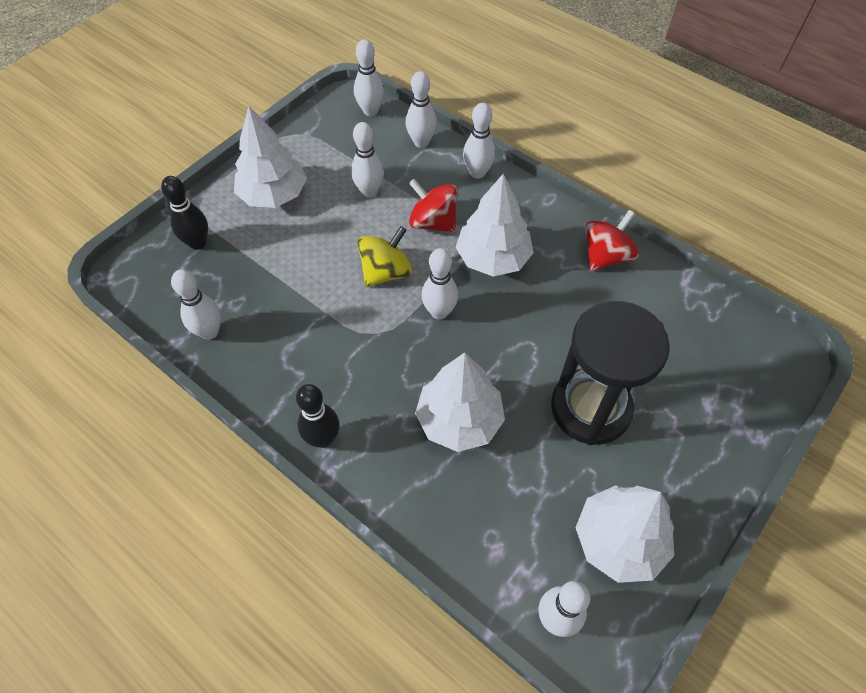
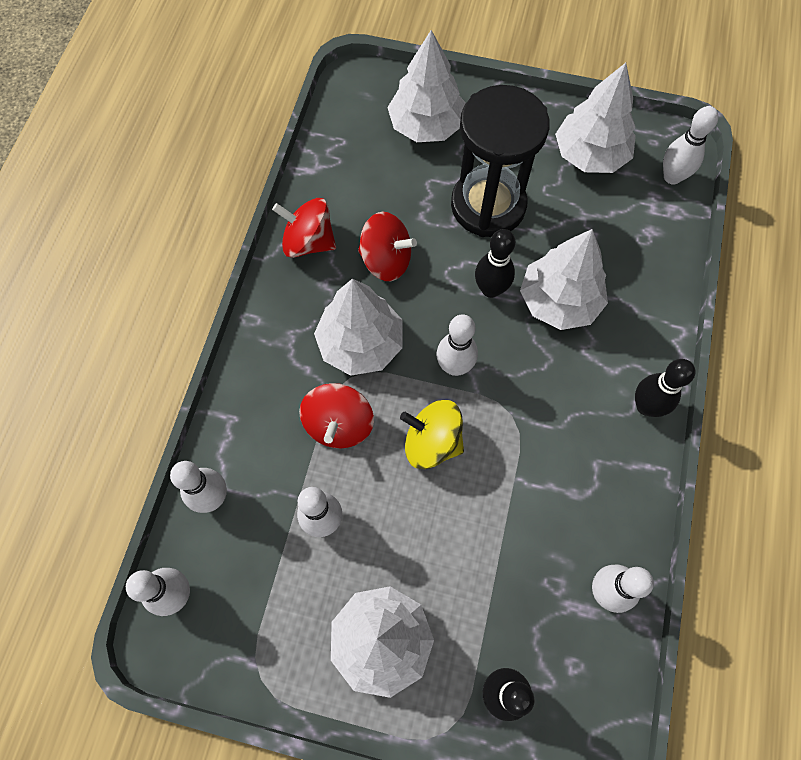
camera: 115 degrees left, 10 degrees up
(477, 173) = (240, 408): white bowling pin -> none
(498, 369) = (490, 289): none -> black bowling pin
(563, 303) = (386, 260): none -> red spinning top
(710, 395) = (426, 126): none -> white tree

